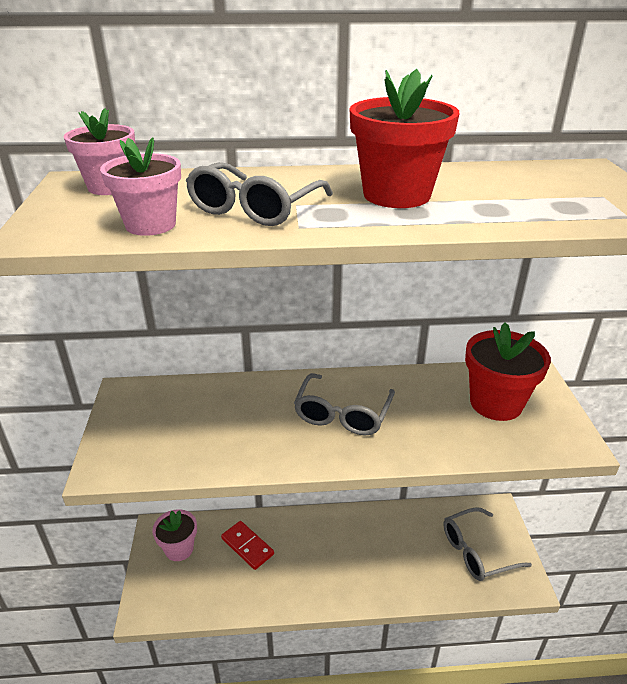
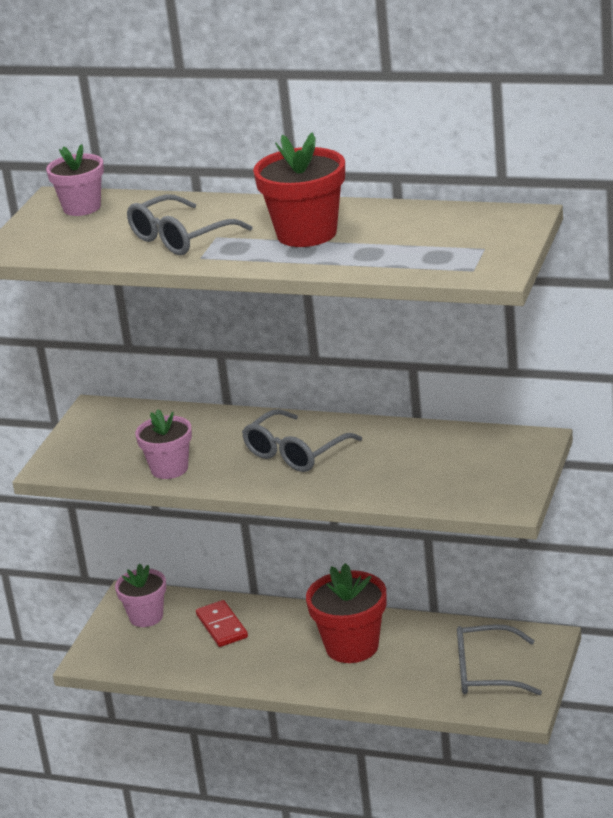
camera: 25 degrees right, 5 degrees down
(150, 225) = (93, 247): pink flower pot -> pink flower pot (169, 469)
(496, 403) = (462, 462): red flower pot -> red flower pot (352, 646)

